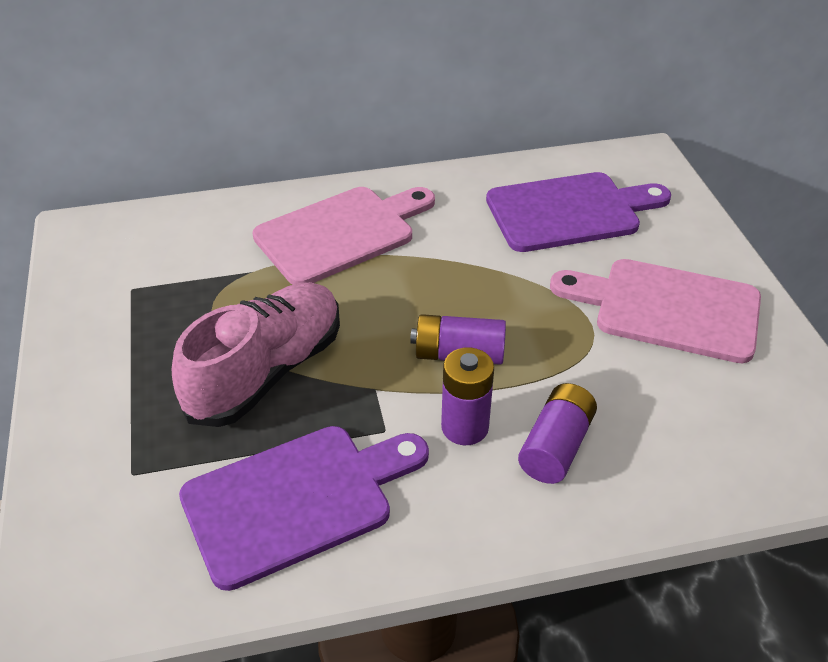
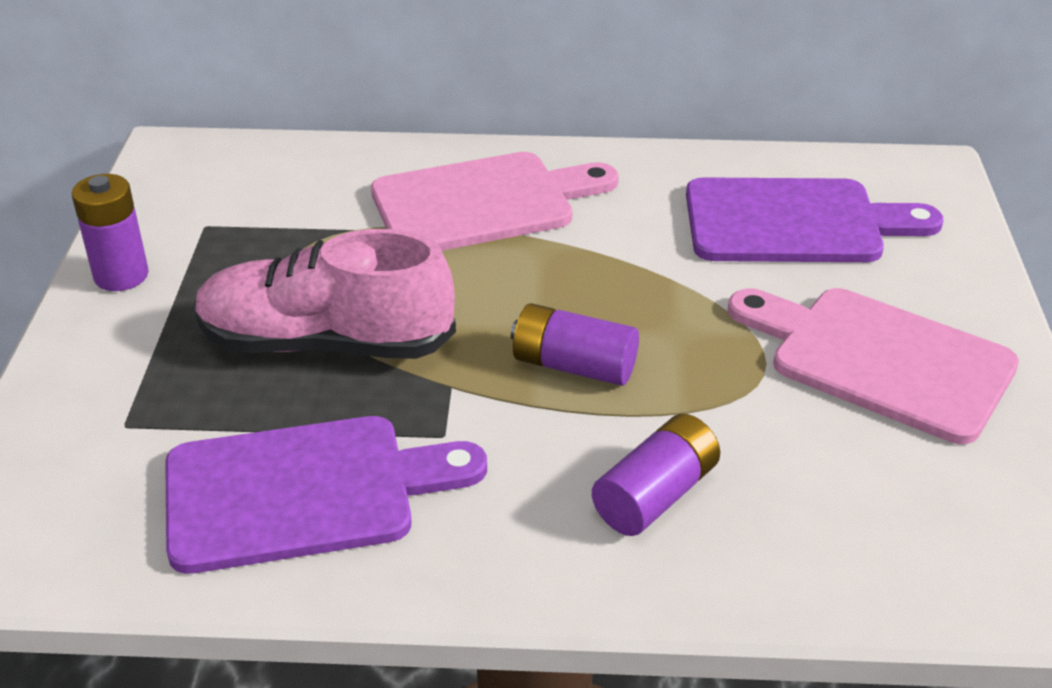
camera: 15 degrees right, 5 degrees down
(266, 372) = (326, 343): pink shoe -> pink shoe turned 135 degrees counterclockwise
(464, 427) = (546, 451): purple battery -> purple battery (121, 275)

